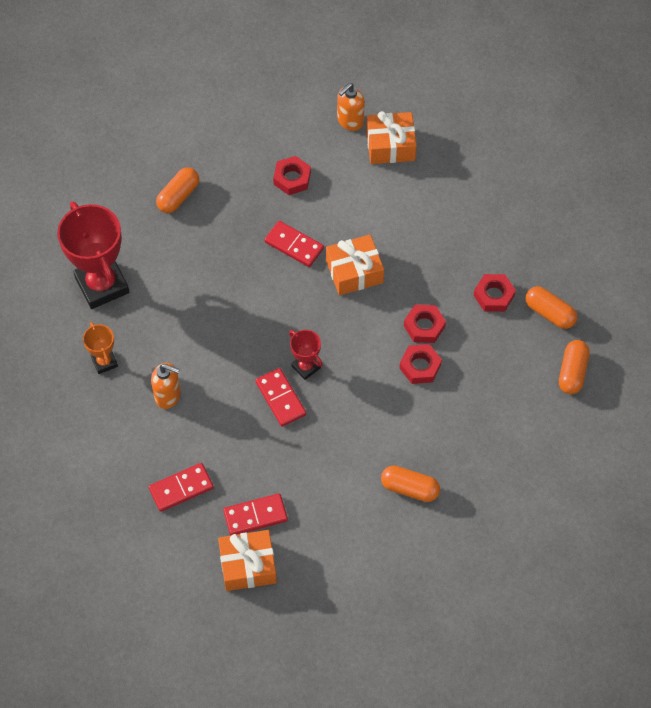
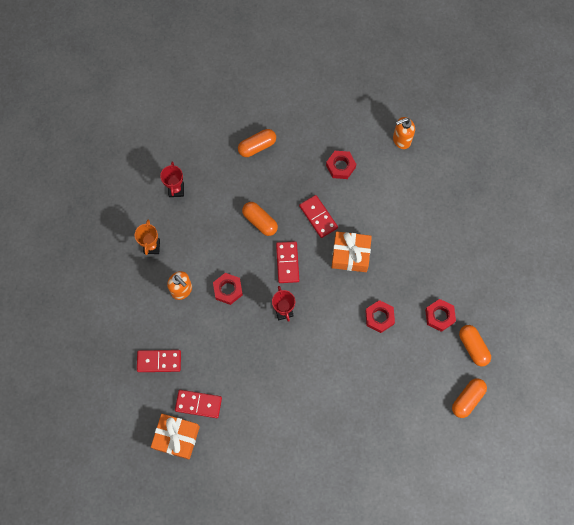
camera: 25 degrees right, 10 degrees up
(102, 285) = (176, 190): red trophy -> red trophy, size x0.49
(281, 398) = (255, 326): red domino -> red domino (287, 263)
(390, 145) = (421, 170): orange gift -> none
(410, 488) = (311, 433): orange capsule -> orange capsule (260, 221)
(420, 366) = (362, 346): red nut -> red nut (228, 290)

